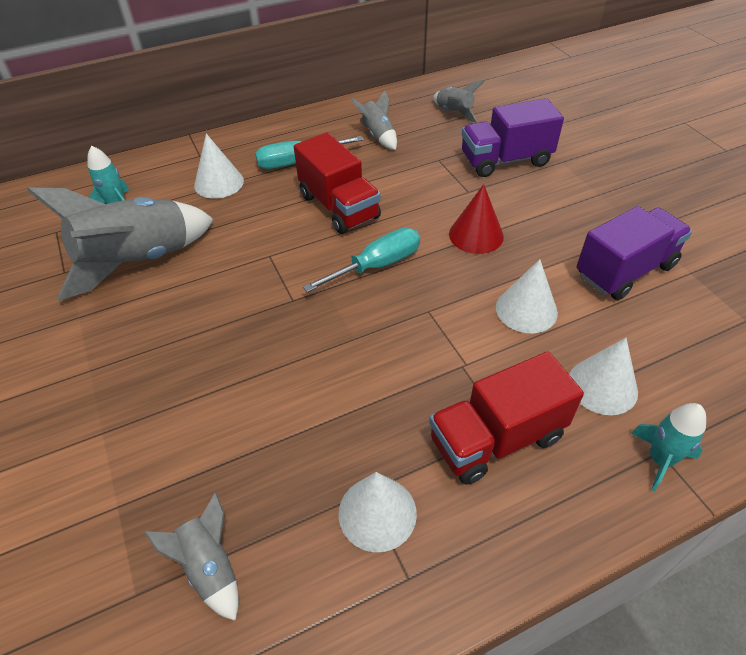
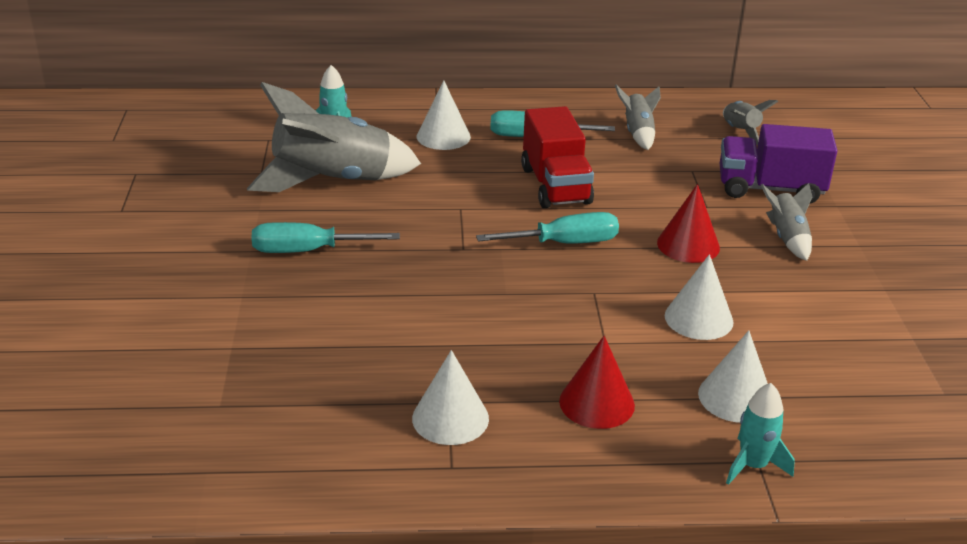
camera: 20 degrees right, 15 degrees down
(147, 351) = (307, 251): none -> turquoise screwdriver
(210, 567) = (288, 407): grey rocket -> grey rocket (787, 238)
(496, 438) = (596, 403): red truck -> red cone
(625, 270) = (835, 316): purple truck -> none

